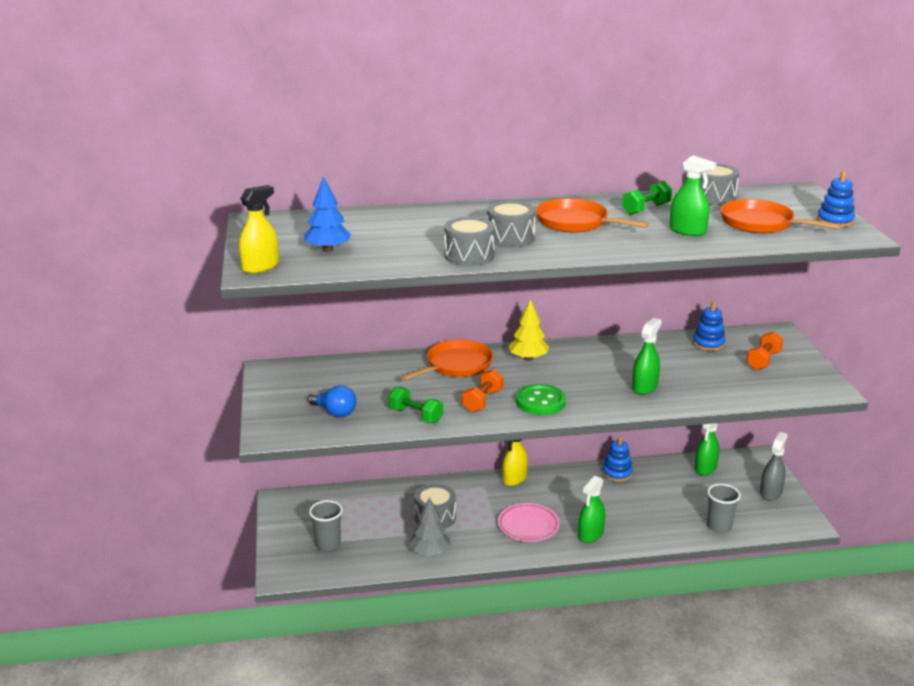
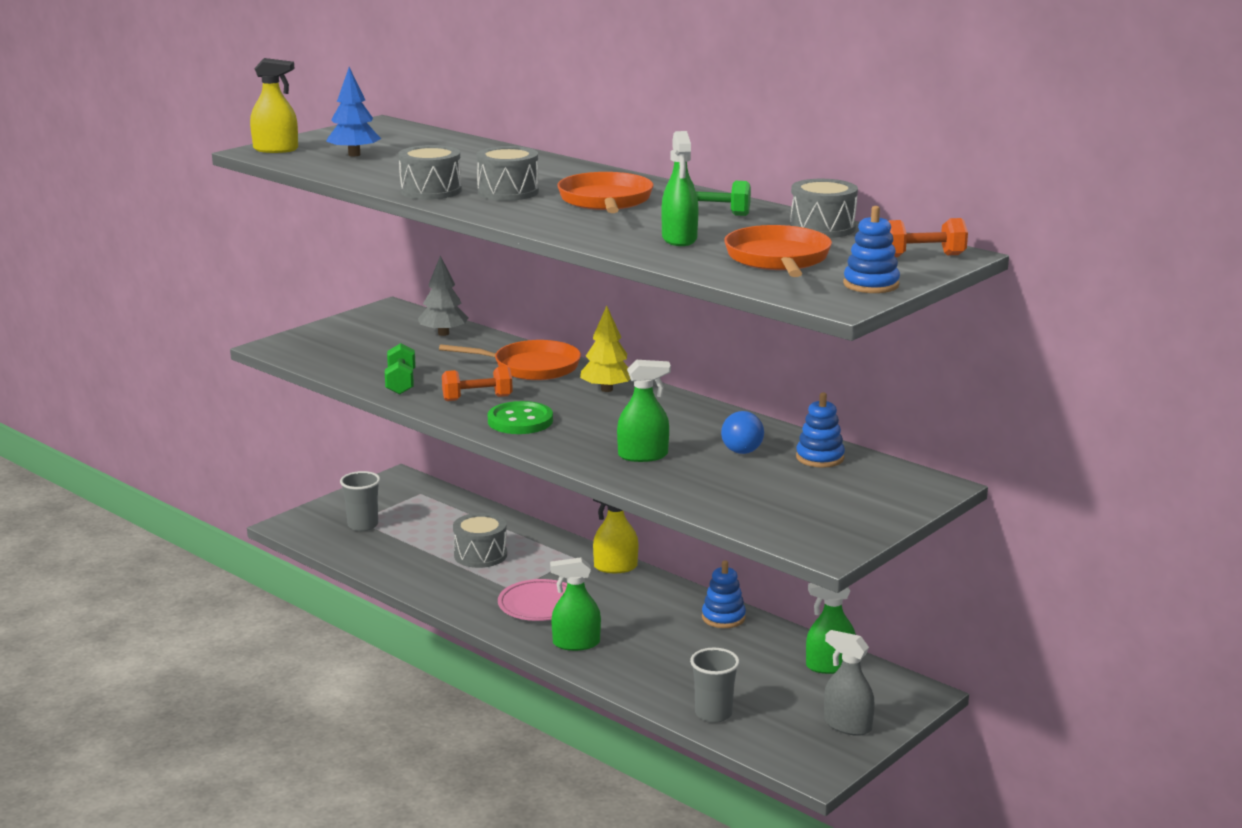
camera: 50 degrees right, 5 degrees down
(335, 412) = (354, 354): blue light bulb -> blue light bulb (740, 447)
(430, 552) = (419, 574): grey tree -> grey tree (443, 333)
(763, 360) = (833, 496): orange dumbbell -> orange dumbbell (922, 256)
(770, 492) = (847, 725): grey spray bottle -> grey spray bottle turned 135 degrees counterclockwise

